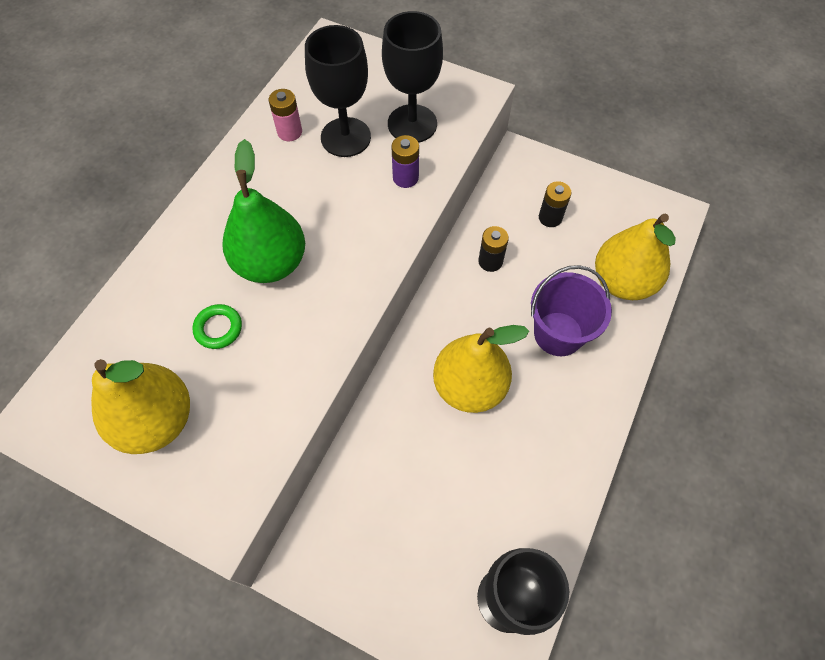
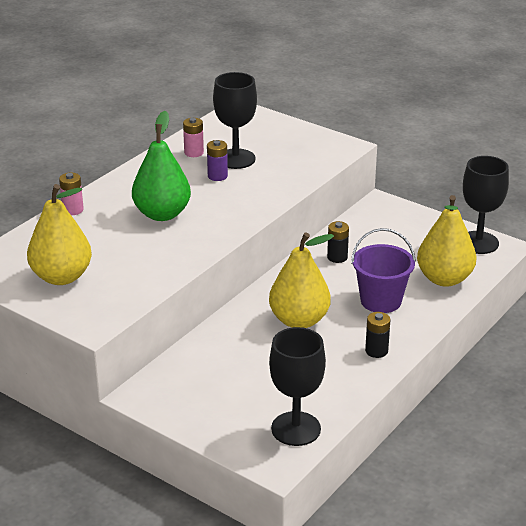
camera: 10 degrees right, 30 degrees down
(149, 272) = (73, 210): none -> pink battery
(218, 328) = (116, 240): green ring -> none
(405, 178) = (275, 183): purple battery -> purple battery (217, 176)
(412, 124) = (289, 157): black goblet -> black goblet (478, 243)
(550, 218) = (395, 239): black battery -> black battery (376, 351)

